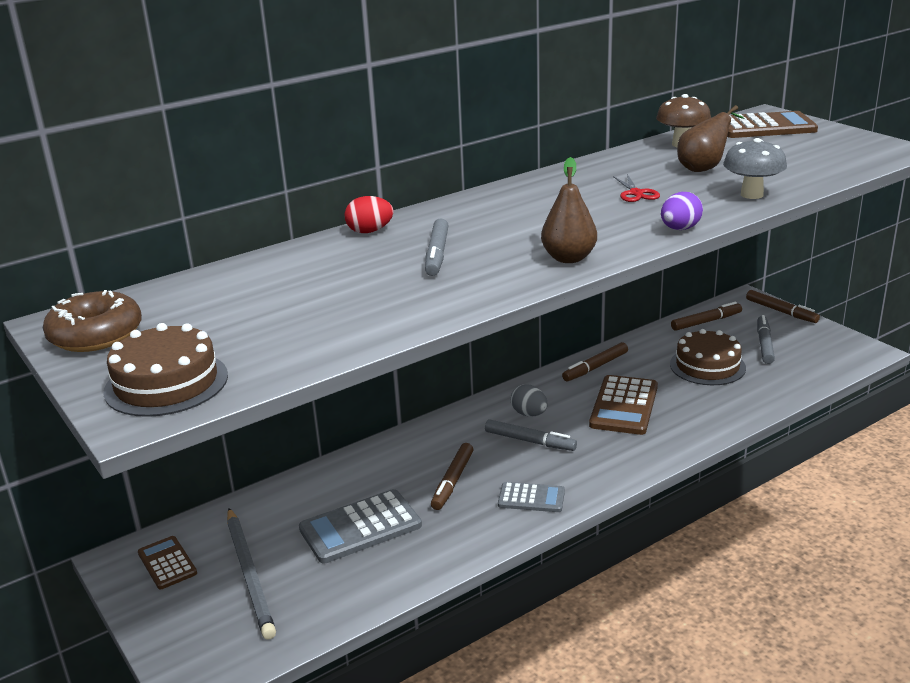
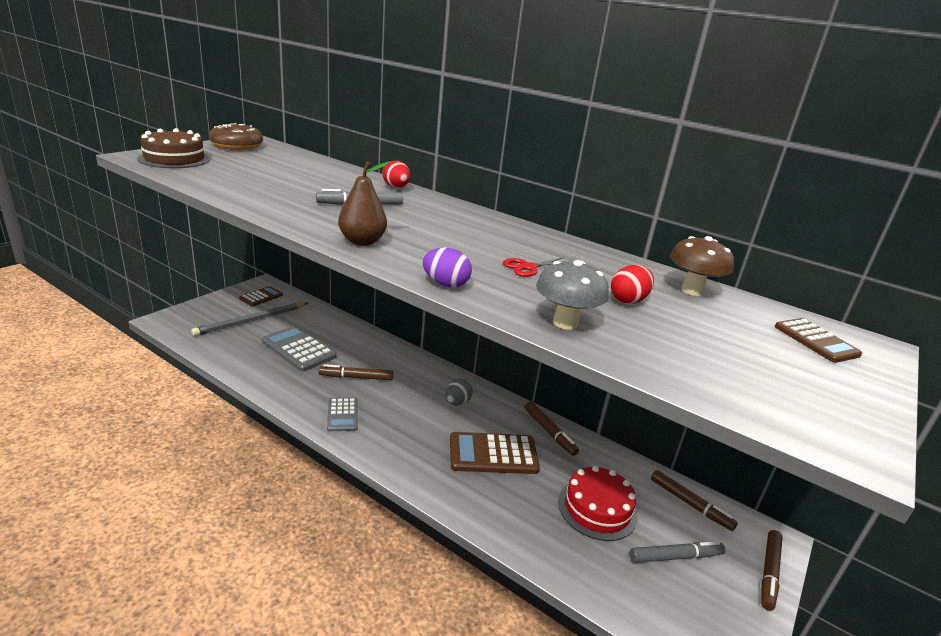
camera: 65 degrees right, 0 degrees up
(530, 441) = (418, 407): grey marker -> none
(595, 367) = (549, 432): brown marker -> brown marker turned 150 degrees counterclockwise
(704, 168) = (628, 300): brown pear -> red egg
(707, 366) = (597, 508): brown cake -> red cake
(764, 127) = (816, 341): brown calculator -> brown calculator, size x0.60

